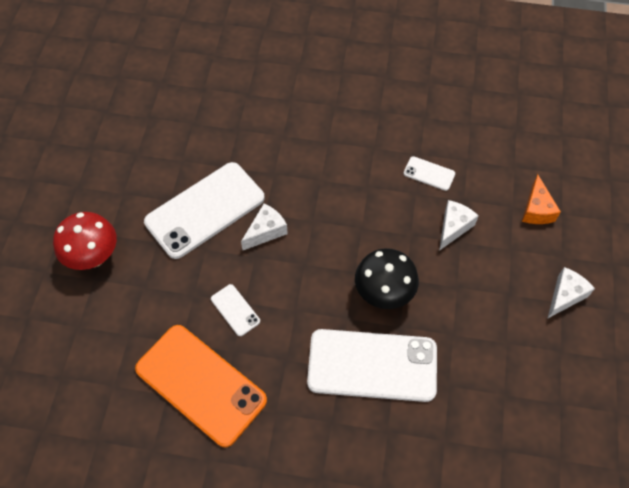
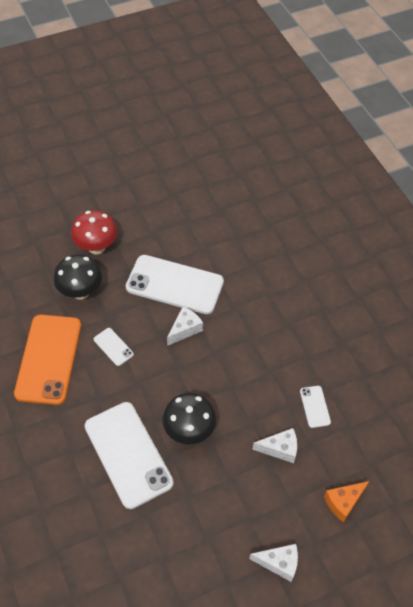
camera: 55 degrees right, 5 degrees down
(139, 305) = (80, 292): none -> black mushroom
(235, 310) = (113, 347): white phone -> white phone turned 60 degrees counterclockwise
(266, 231) = (185, 329): white cheese -> white cheese turned 60 degrees counterclockwise

